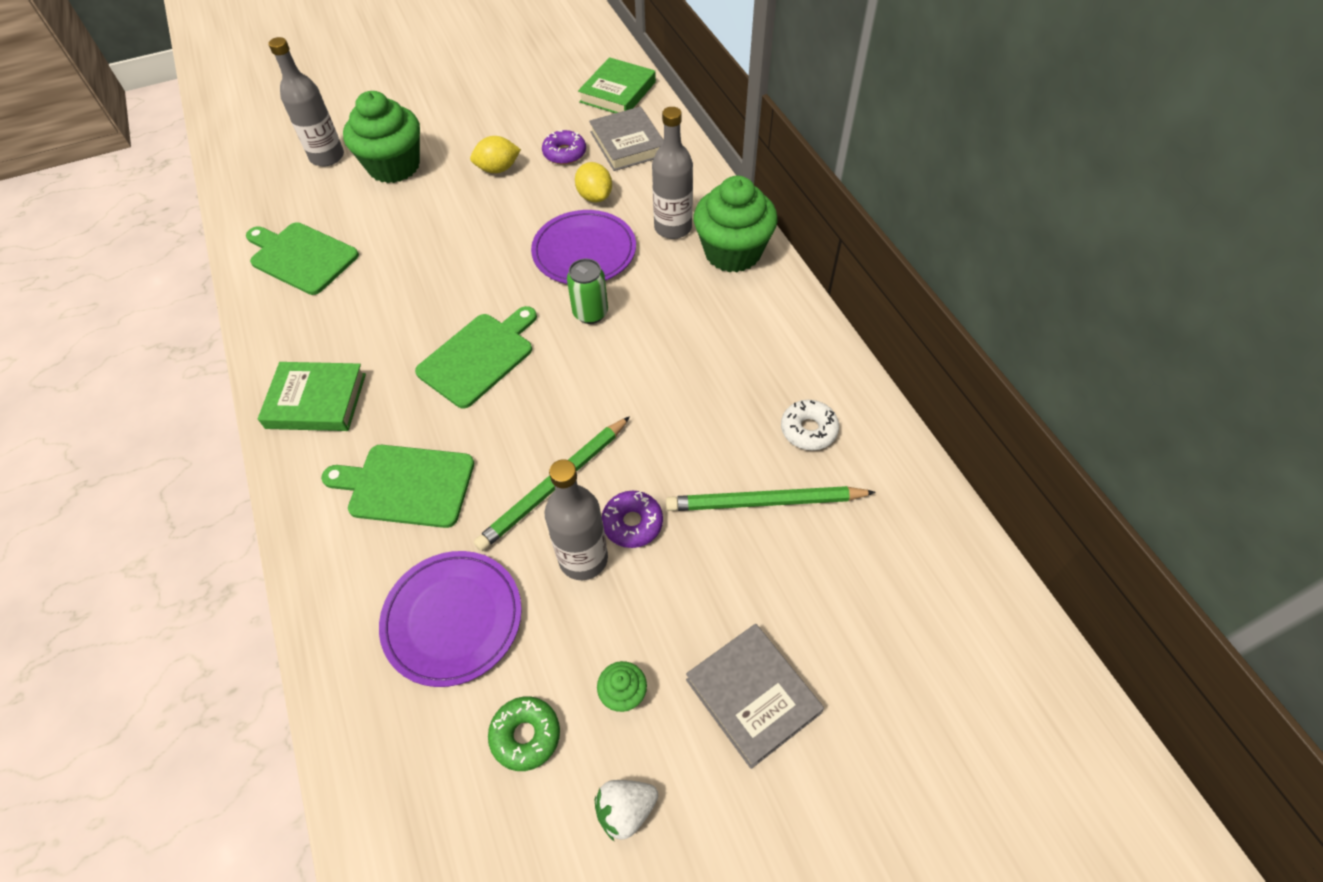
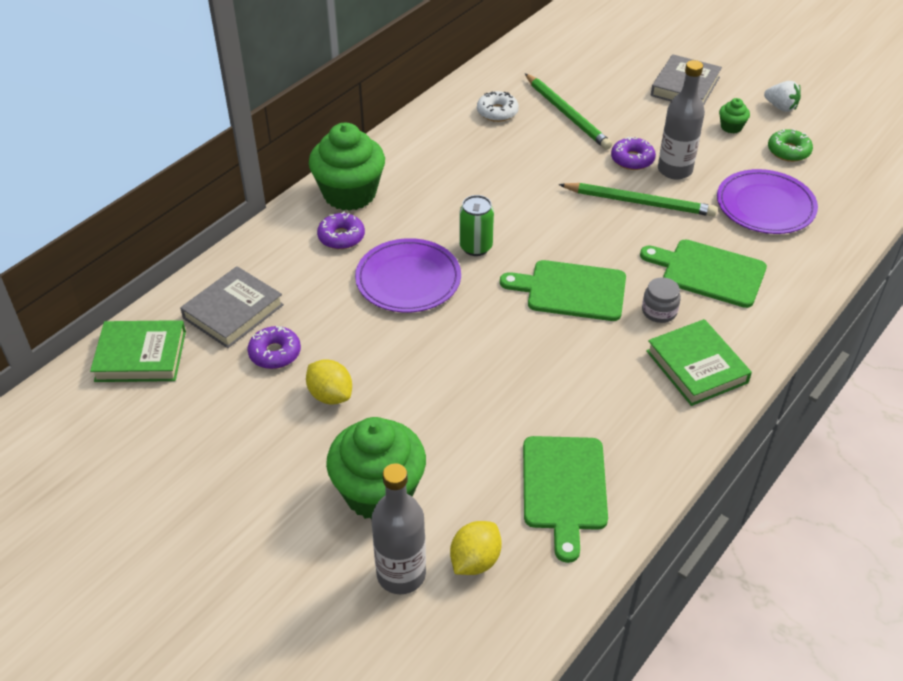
camera: 120 degrees left, 10 degrees down
(398, 410) = (659, 311): none -> grey jar
(406, 485) = (709, 272): green cutting board -> green cutting board turned 135 degrees clockwise
(595, 196) = (329, 303): yellow lemon -> yellow lemon (475, 561)
(673, 228) = (341, 237): grey bottle -> purple donut

